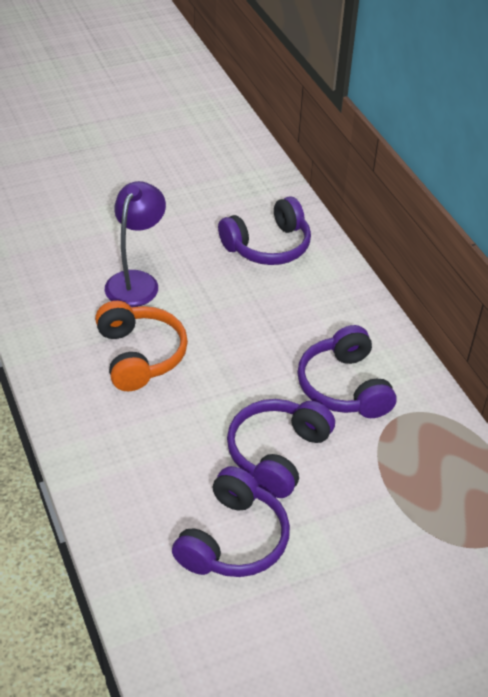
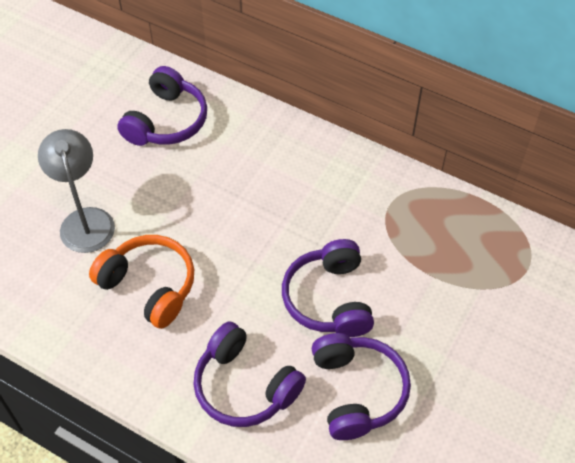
camera: 35 degrees left, 10 degrees up
(136, 281) = (85, 220): purple lamp -> grey lamp
(344, 386) = (329, 210): purple headphones -> purple headphones (244, 386)

